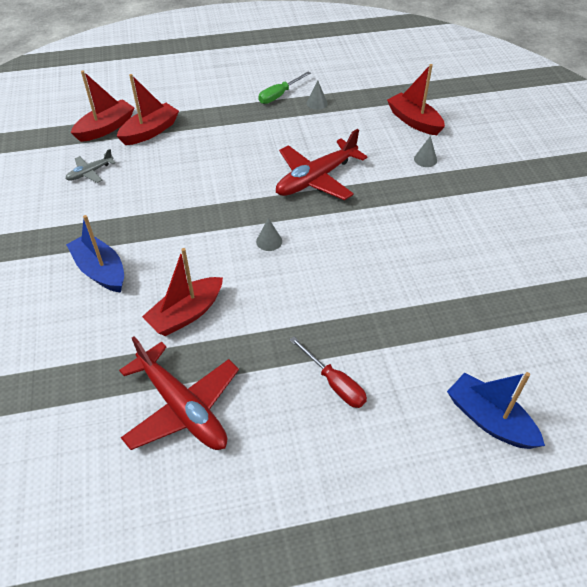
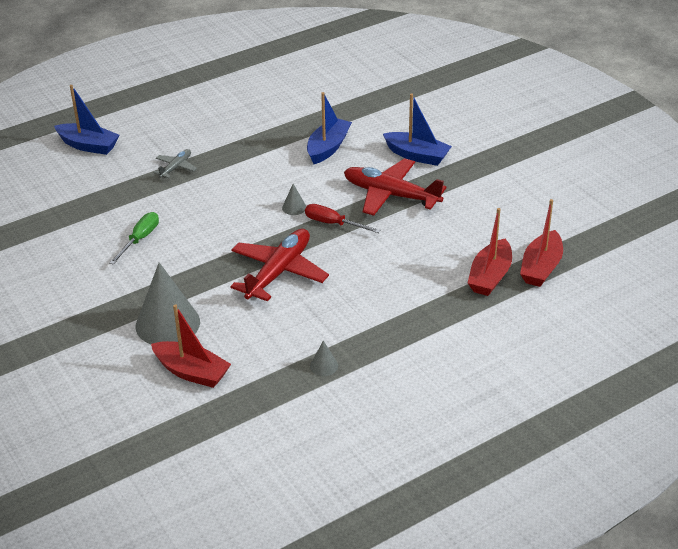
camera: 160 degrees right, 10 degrees down
(90, 173) = (506, 221): grey plane -> grey plane (176, 167)
(182, 408) = (294, 106): red plane -> red plane (390, 195)
(186, 314) = (328, 148): red boat -> blue boat
(279, 95) = (378, 365): green screwdriver -> green screwdriver (140, 239)
(334, 383) = (199, 138): red screwdriver -> red screwdriver (333, 223)
(425, 159) = (167, 324): grey cone -> grey cone, size x2.37

